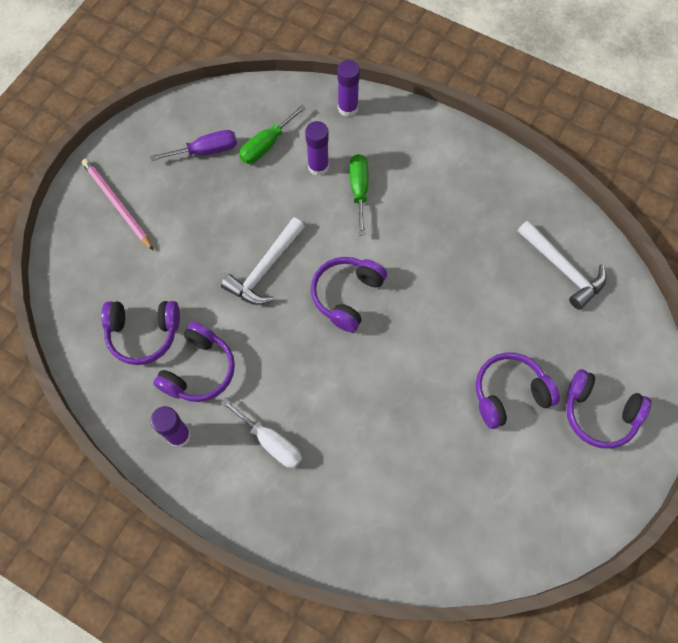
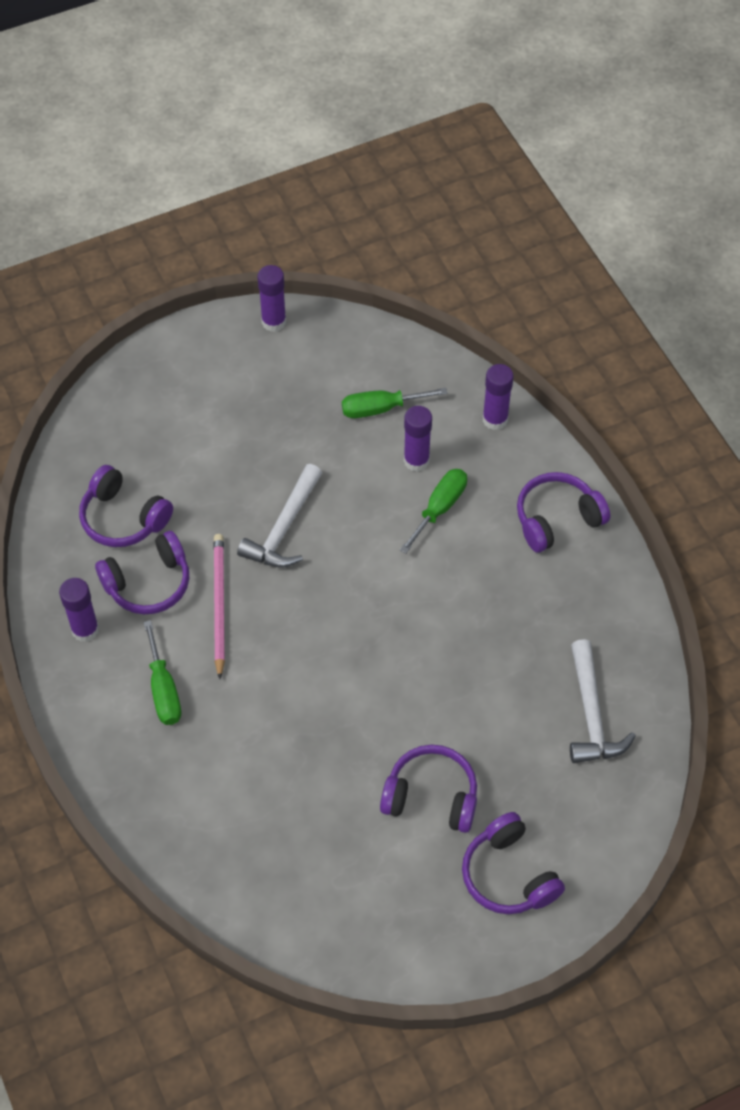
camera: 35 degrees right, 10 degrees down
(117, 204) = (190, 382): pink pencil -> pink pencil (219, 604)
(145, 126) = (274, 322): none -> purple glue stick
(206, 151) = (316, 380): purple screwdriver -> none
(265, 269) = (284, 528): white hammer -> white hammer turned 45 degrees counterclockwise
(271, 442) = (163, 690): white screwdriver -> green screwdriver
(347, 295) = (344, 602): purple headphones -> purple headphones (557, 519)

